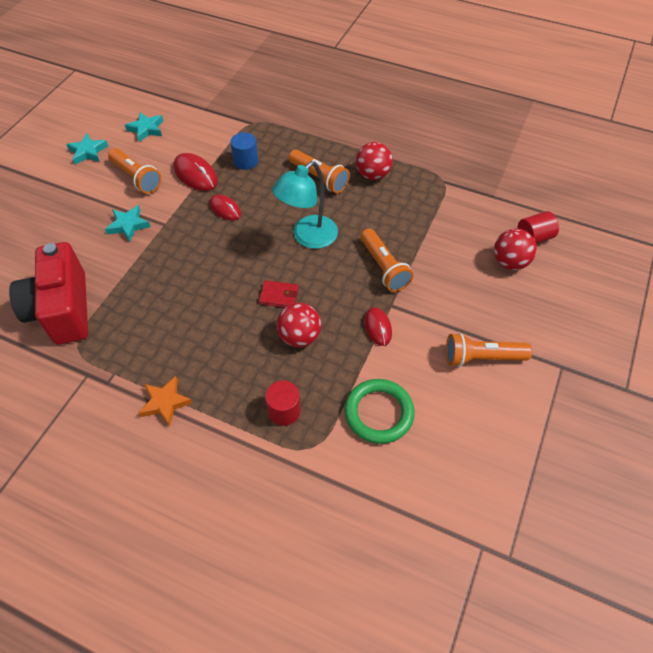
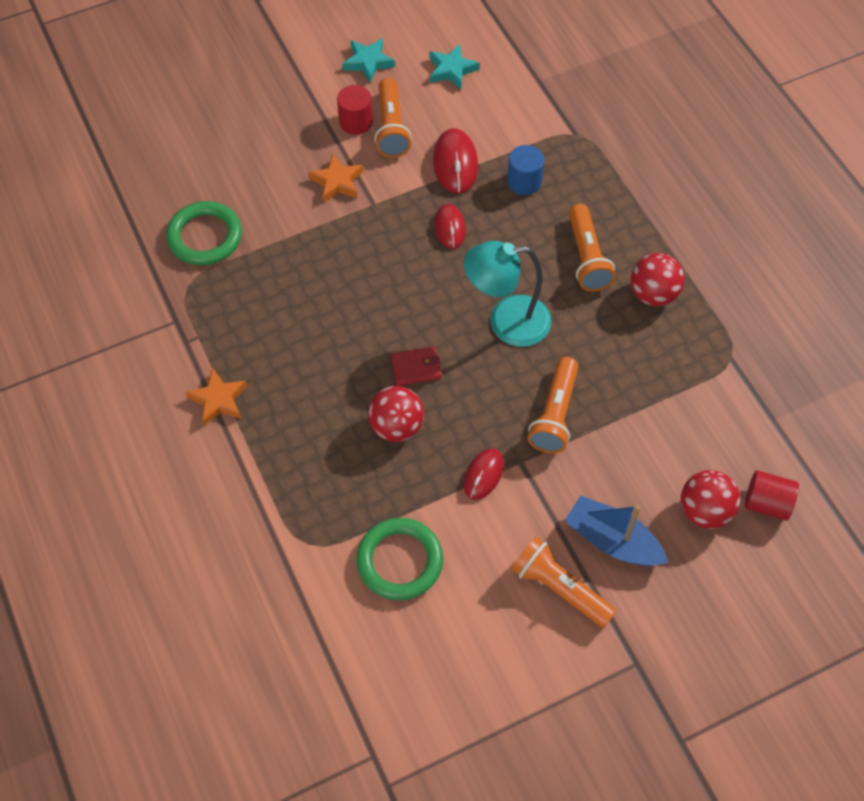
camera: 40 degrees right, 5 degrees up
(62, 310) = (205, 237): red camera -> green ring
(128, 225) = (337, 182): turquoise star -> orange star
(279, 296) = (416, 368): red wallet -> red wallet turned 60 degrees counterclockwise
(284, 411) = (315, 489): red cylinder -> red cylinder (356, 122)
(482, 311) = (612, 540): none -> blue boat

